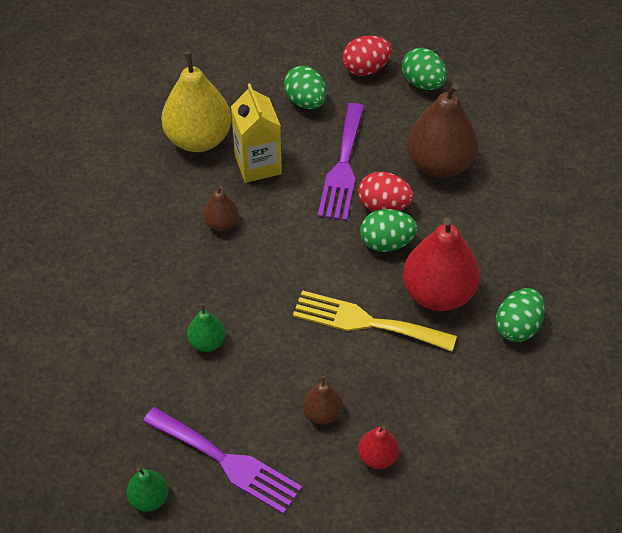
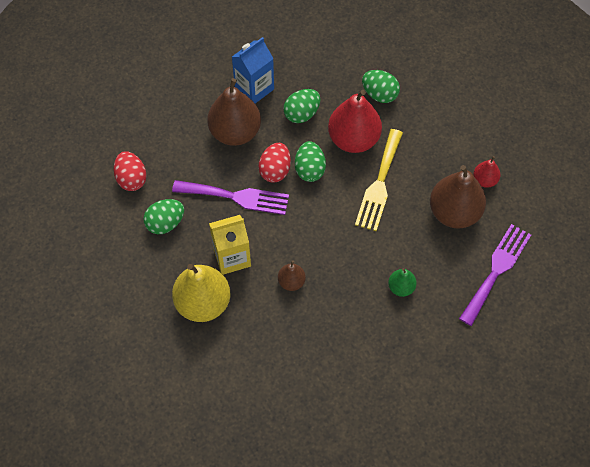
camera: 90 degrees left, 10 degrees up
(149, 498) = (528, 318): green pear -> none
(322, 413) = (454, 212): brown pear -> brown pear, size x2.03
(423, 83) = (150, 139): green egg -> green egg (302, 113)
(510, 183) = (254, 88): none -> blue carton

